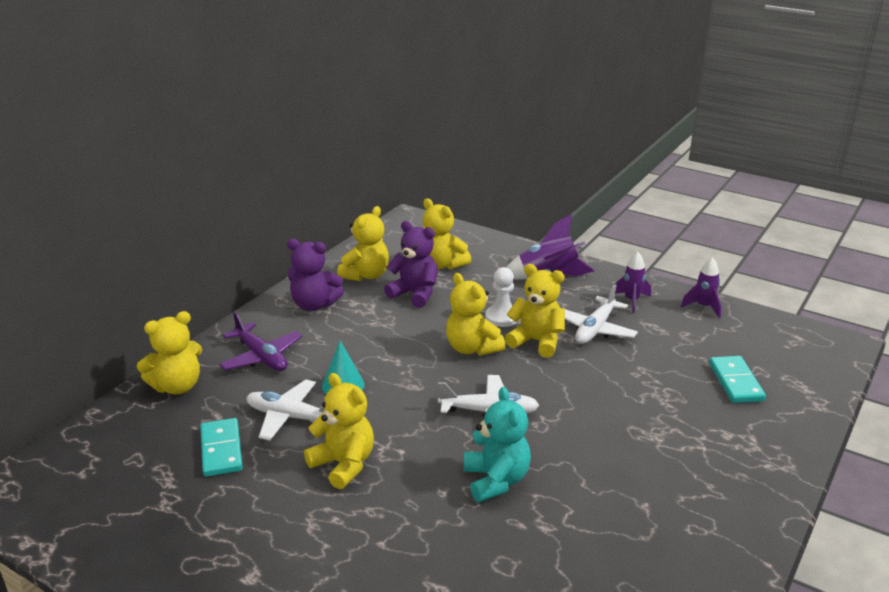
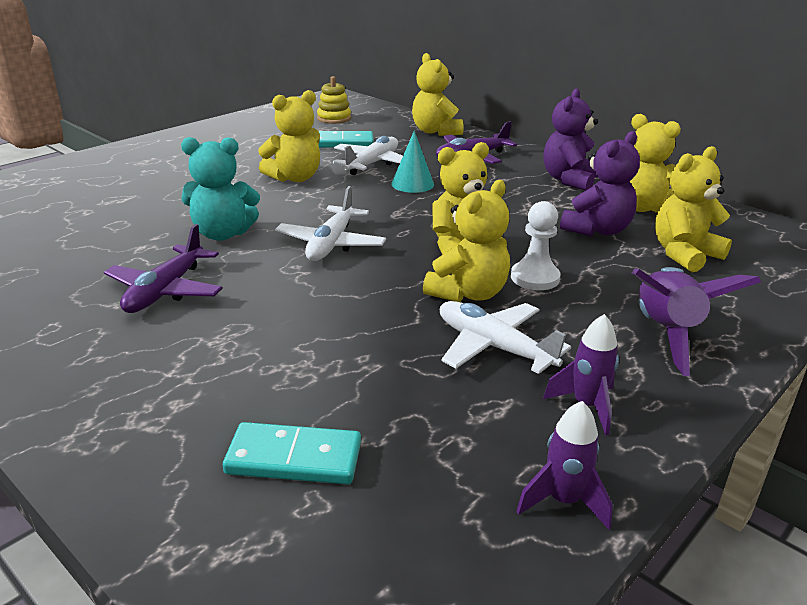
camera: 100 degrees right, 0 degrees up
(118, 475) = (334, 118): none -> yellow stacking toy
(609, 483) = (165, 291): none -> purple plane

